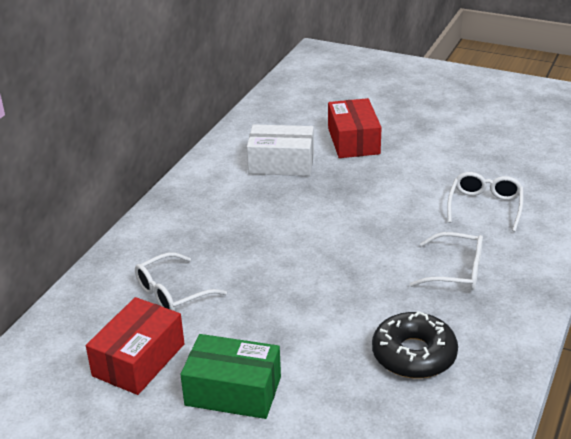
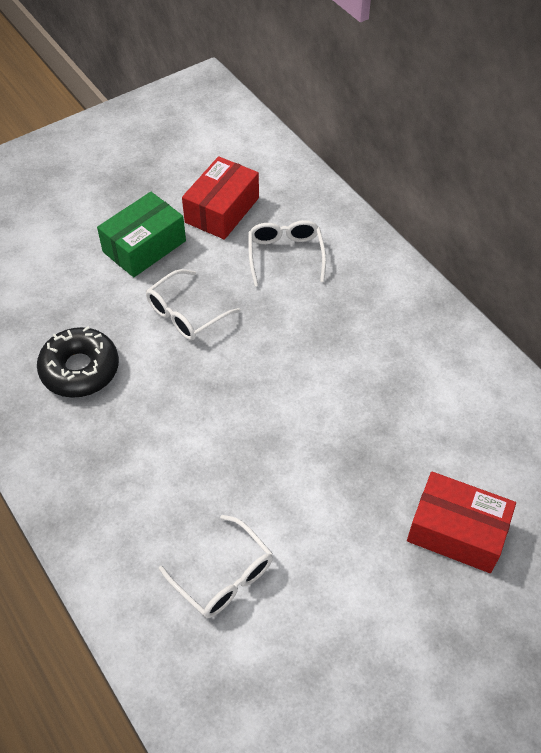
camera: 120 degrees right, 20 degrees up
(138, 360) = (222, 210): red box -> red box turned 60 degrees clockwise
(281, 163) = (449, 430): white box -> none
(456, 271) = (146, 470): white glasses -> white glasses (186, 314)

